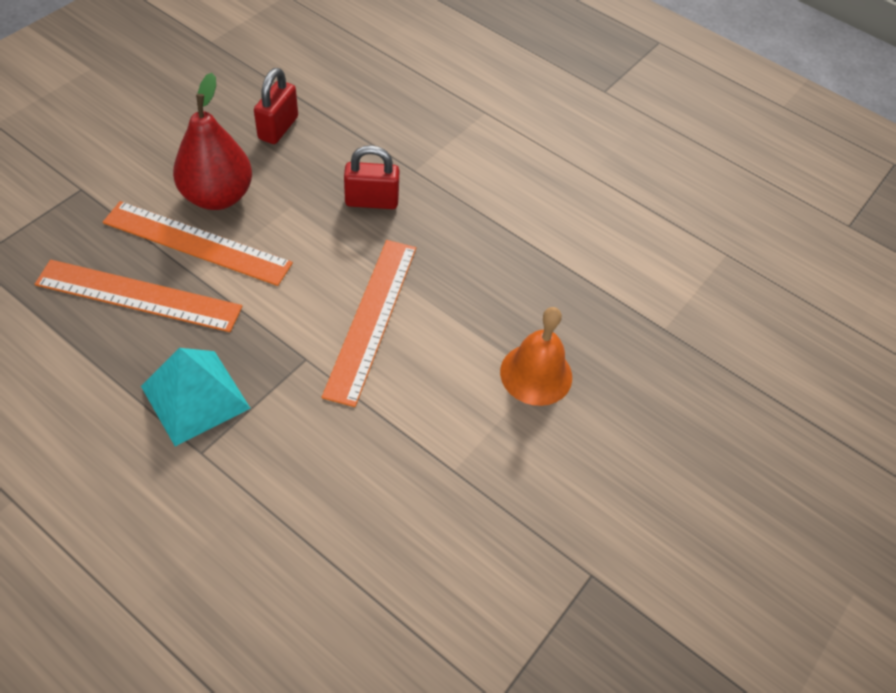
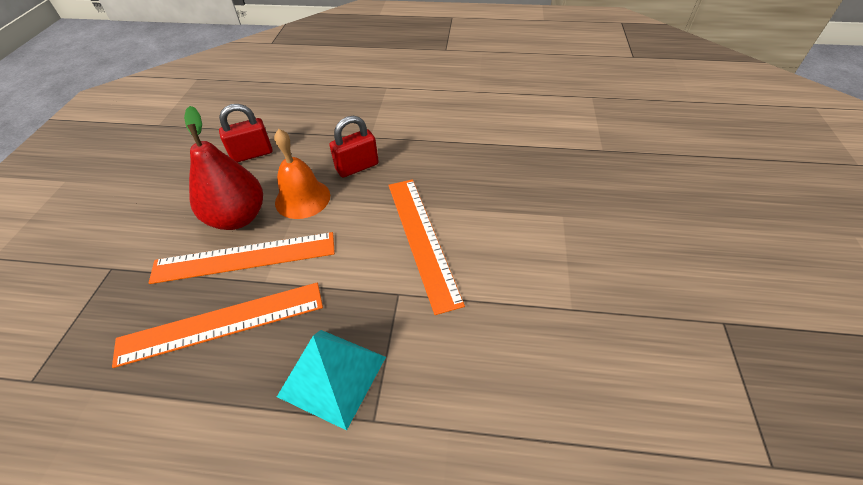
camera: 25 degrees left, 5 degrees down
(278, 128) = (252, 154): red padlock -> red padlock turned 75 degrees clockwise
(536, 374) = (560, 215): orange bell -> orange bell (302, 198)

